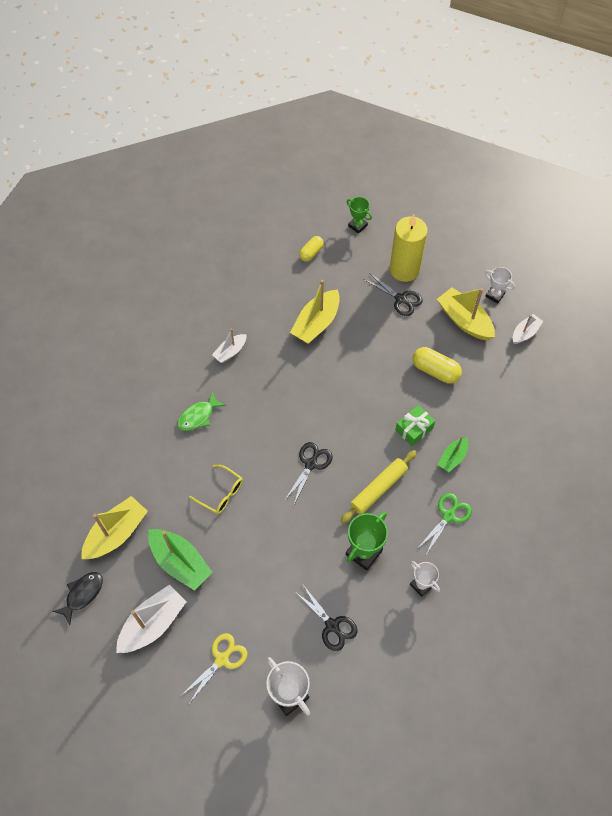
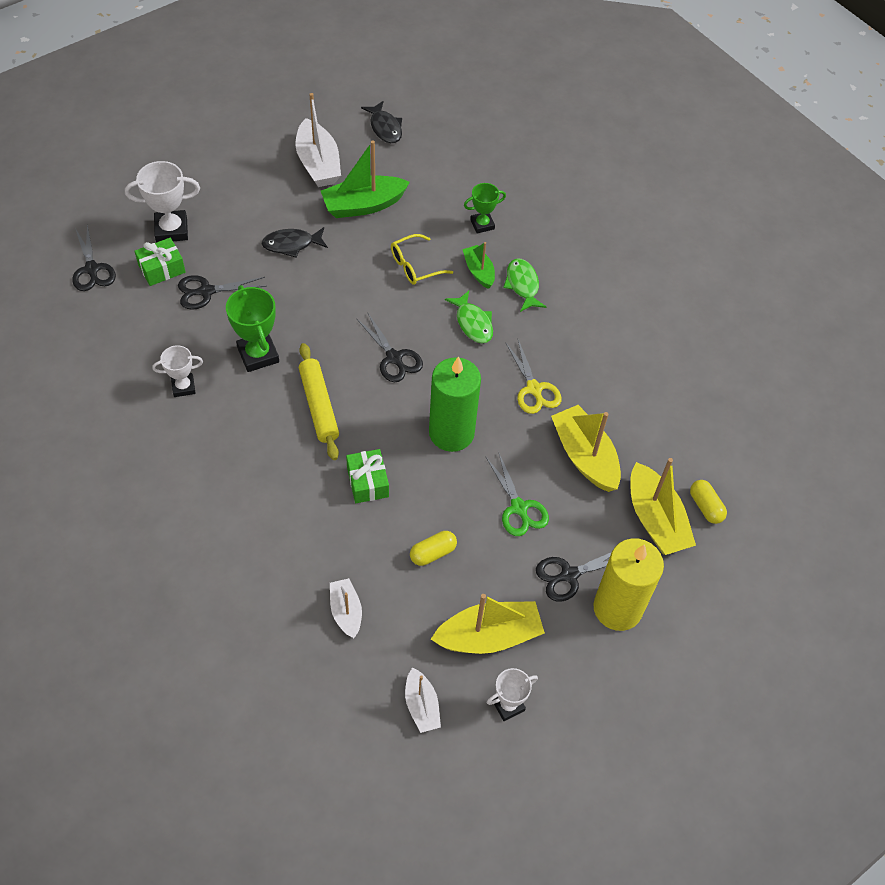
camera: 115 degrees right, 5 degrees down
(116, 533) = (429, 171): yellow boat -> yellow boat (655, 519)
(222, 659) = (244, 197): yellow scissors -> yellow scissors (534, 389)
(230, 352) = (593, 350): white boat -> white boat (346, 612)
(250, 592) = (291, 244): none -> black fish
(251, 431) = (473, 323): none -> green fish
(331, 674) = (162, 269): none -> green gift
(347, 401) = (451, 433): none -> green candle
(357, 226) = (728, 590): green trophy -> green trophy (482, 224)
(365, 730) = (92, 269): none -> black scissors
(435, 371) = (433, 553): yellow capsule -> yellow capsule, size x0.65
(448, 516) = (237, 456): green scissors -> green scissors (519, 507)
(452, 458) = (303, 502): green boat -> green boat (479, 271)

